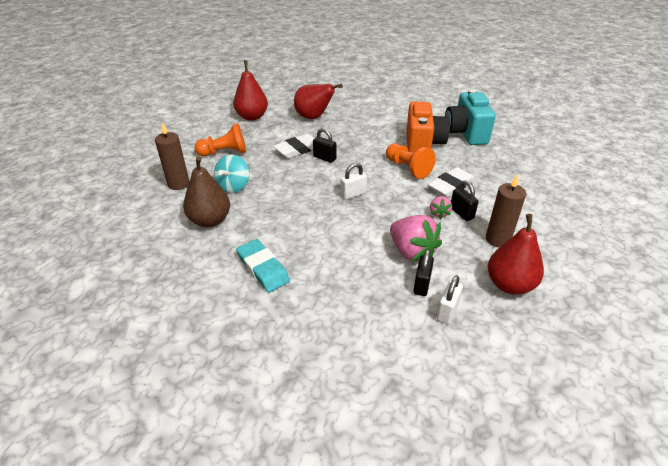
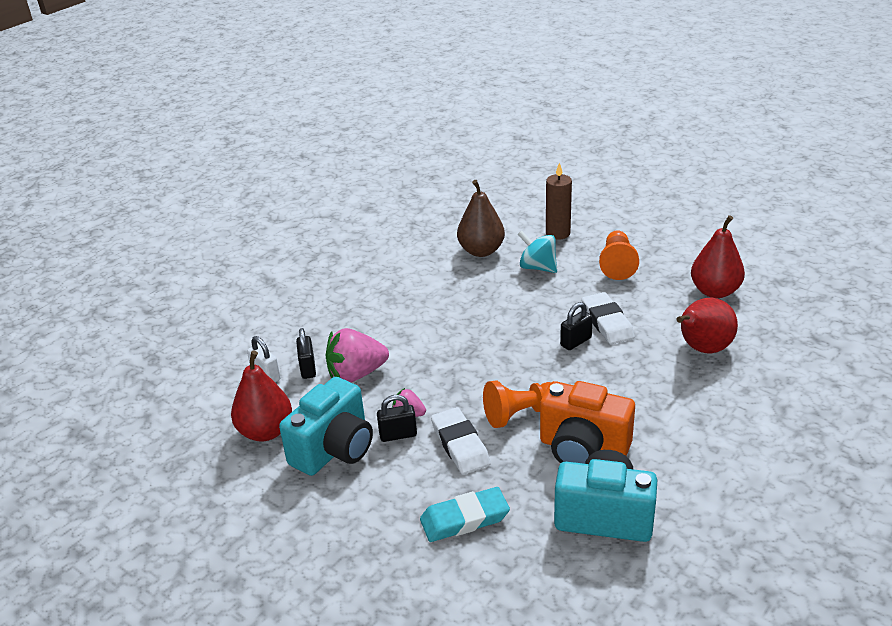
camera: 110 degrees right, 5 degrees down
(263, 268) = (392, 276): turquoise eraser -> turquoise eraser (464, 519)
(353, 194) = (482, 352): white padlock -> none
(422, 285) = (308, 368): black padlock -> black padlock turned 45 degrees clockwise
(497, 239) = (334, 449): brown candle -> turquoise camera

